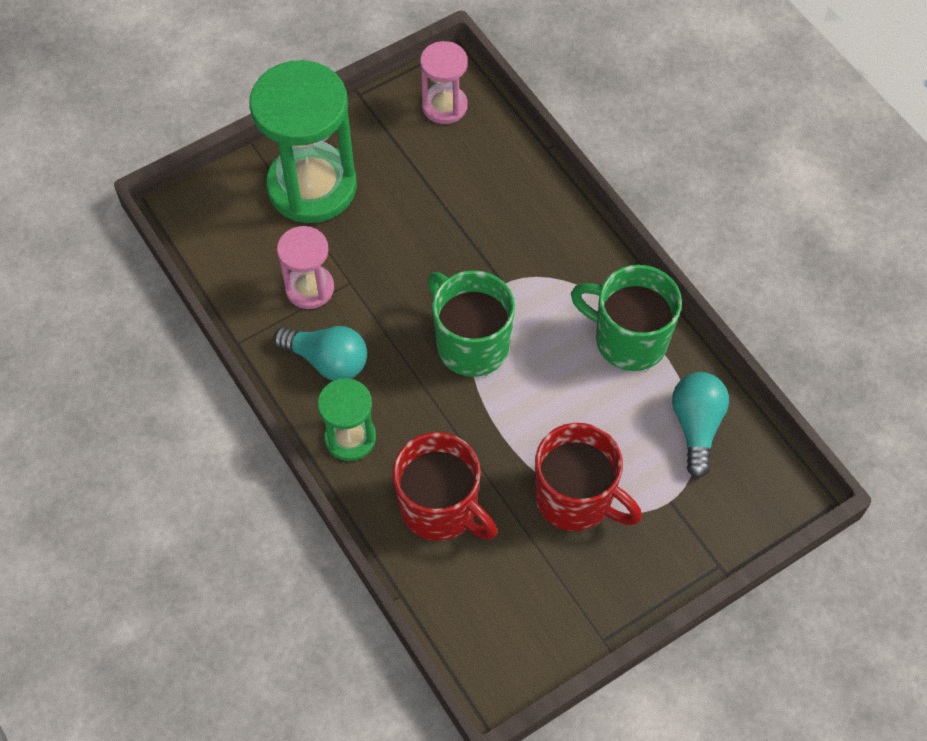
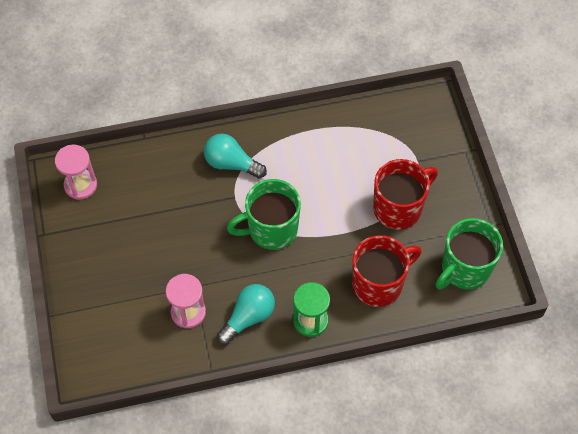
camera: 70 degrees left, 0 degrees up
(312, 186) = (107, 287): green hourglass -> none
(628, 339) = (303, 143): green mug -> green mug (464, 269)
(696, 426) = (375, 129): turquoise light bulb -> turquoise light bulb (231, 164)

